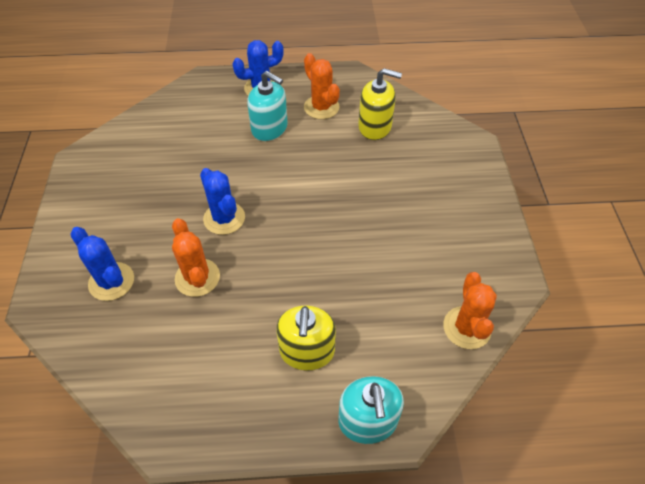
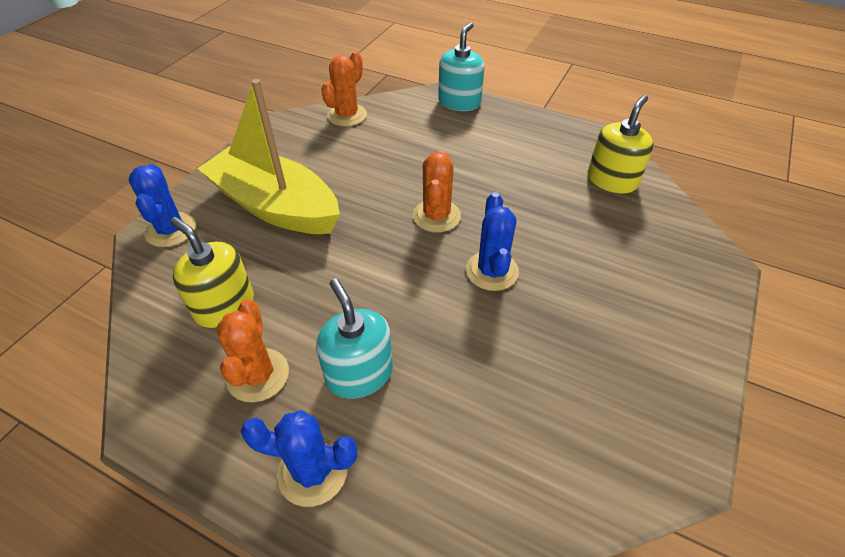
camera: 150 degrees left, 5 degrees down
(111, 281) = (639, 256): blue cactus -> blue cactus (171, 230)
(197, 277) = (546, 225): orange cactus -> orange cactus (436, 216)
(307, 351) = (475, 144): yellow soap dispenser -> yellow soap dispenser (611, 181)
(418, 198) = (275, 206): none -> yellow boat

